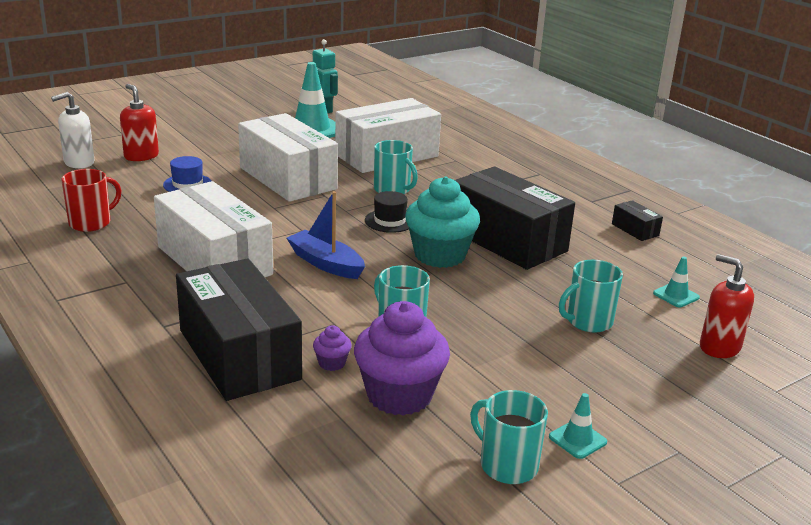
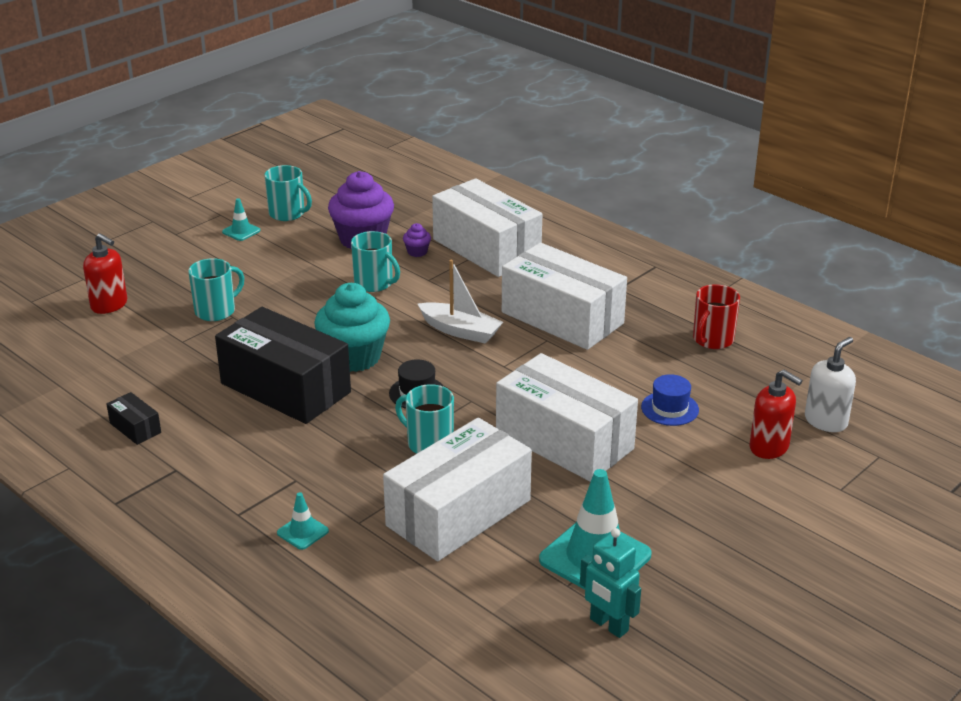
camera: 170 degrees right, 5 degrees up
(239, 354) = (486, 248): black box -> white box
(326, 263) = (460, 331): blue boat -> white boat
(676, 295) = (125, 348): turquoise traffic cone -> turquoise traffic cone (302, 532)

